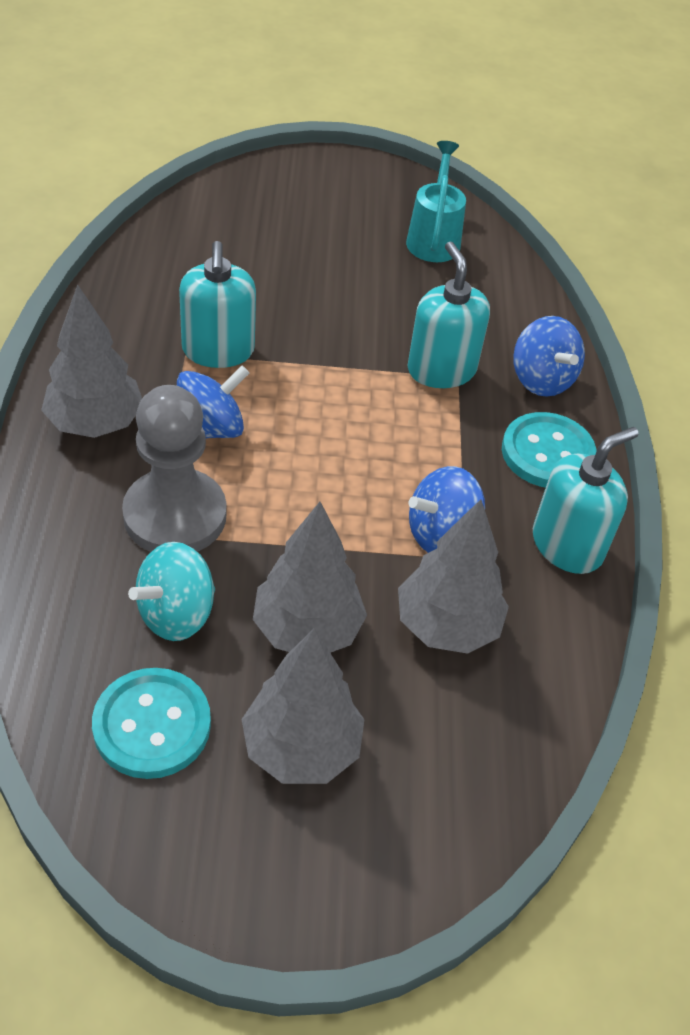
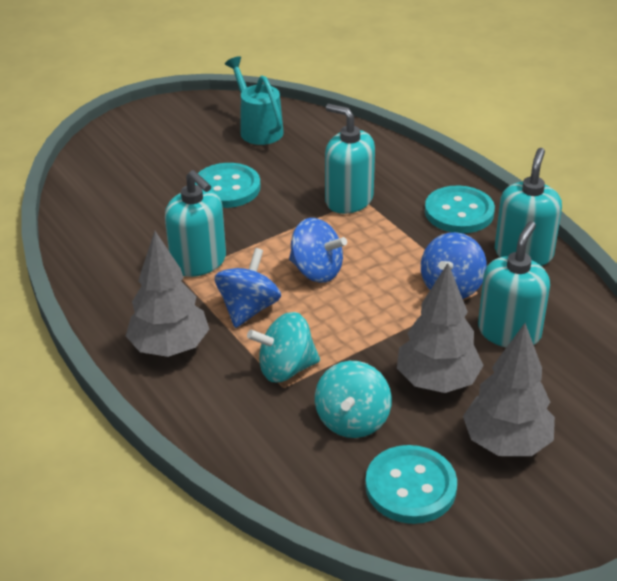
camera: 30 degrees left, 10 degrees down
(175, 515) = (286, 368): grey pawn -> turquoise spinning top
(331, 286) = (227, 188): none -> turquoise button
(447, 626) = (509, 332): grey tree -> turquoise soap dispenser
(541, 379) = (411, 175): blue spinning top -> blue spinning top (316, 271)

